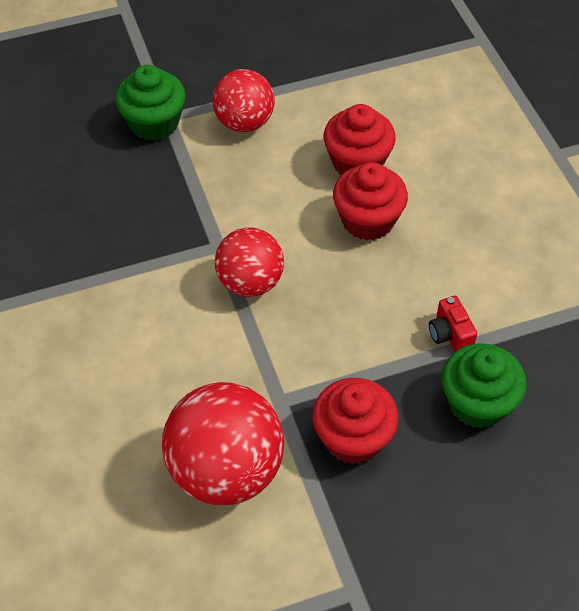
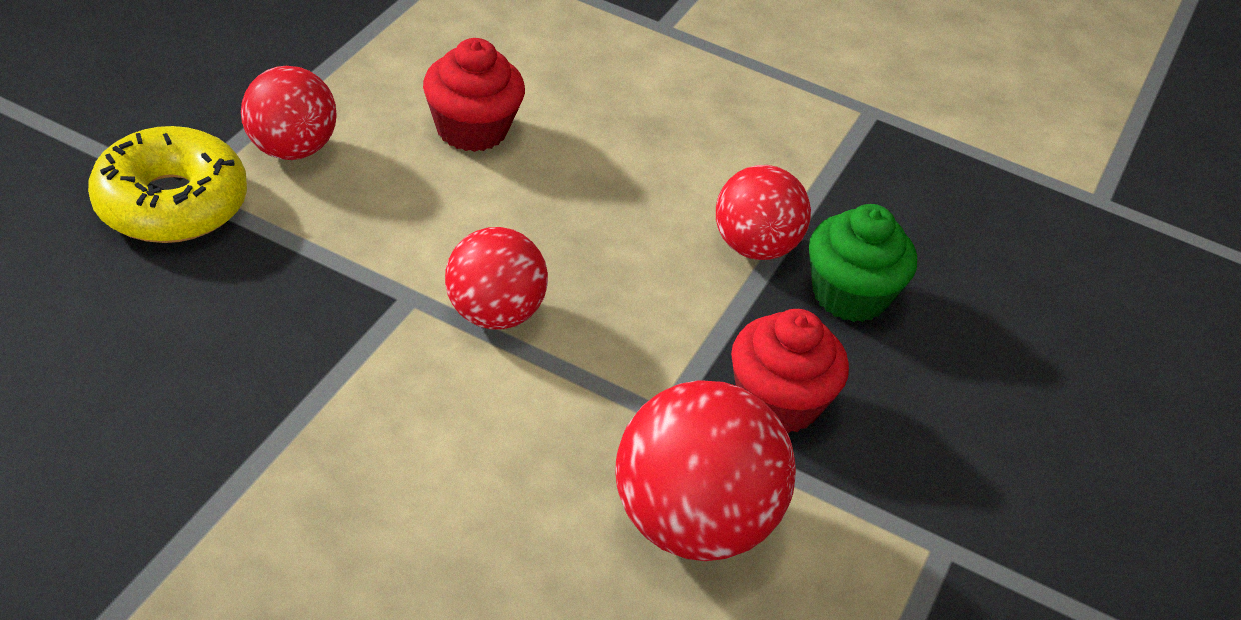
camera: 50 degrees left, 10 degrees down
(154, 123) = (171, 203): green cupcake -> yellow donut
(368, 220) = (549, 181): red cupcake -> none
(450, 334) = (754, 247): red camera -> red ball

